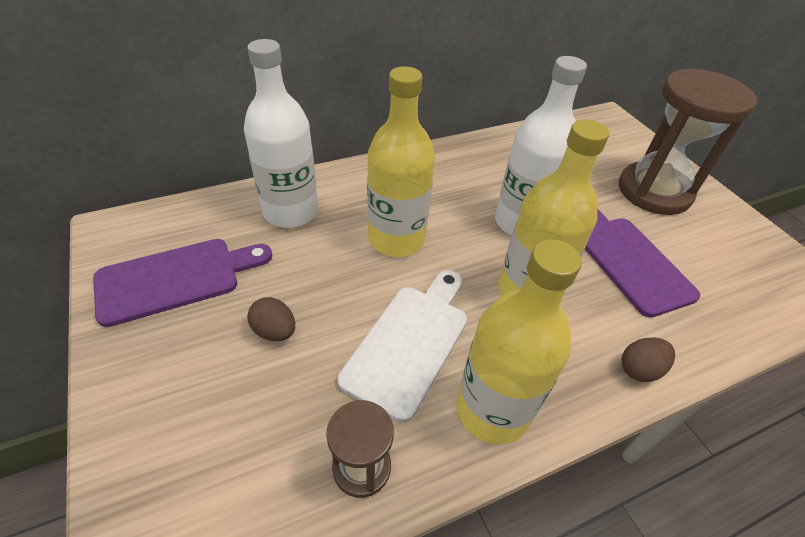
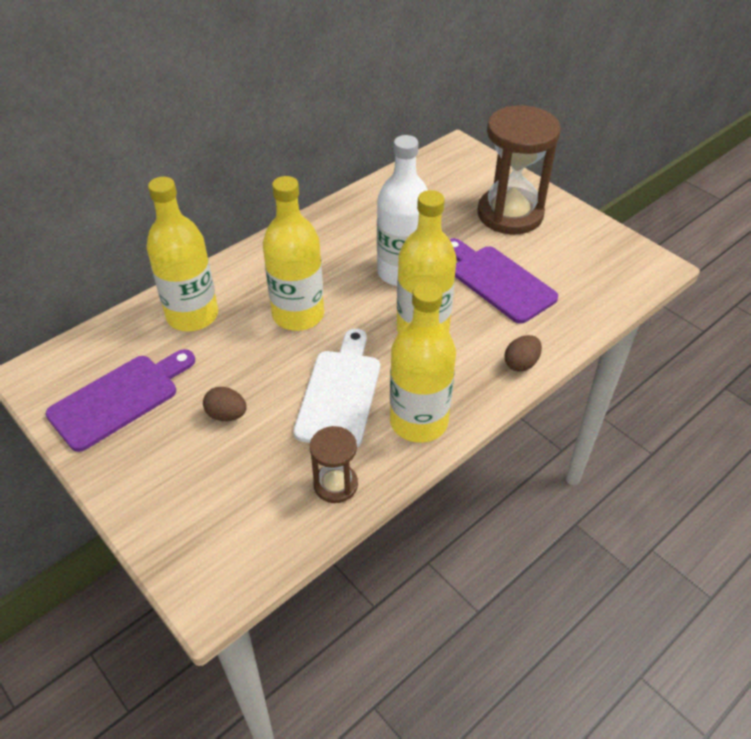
camera: 15 degrees left, 0 degrees up
(291, 212) = (192, 315): white bottle -> yellow bottle

